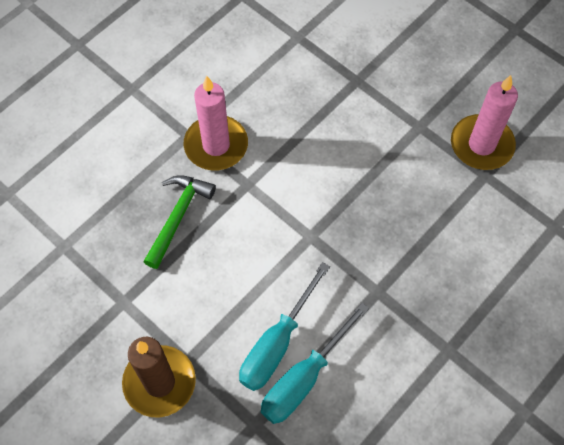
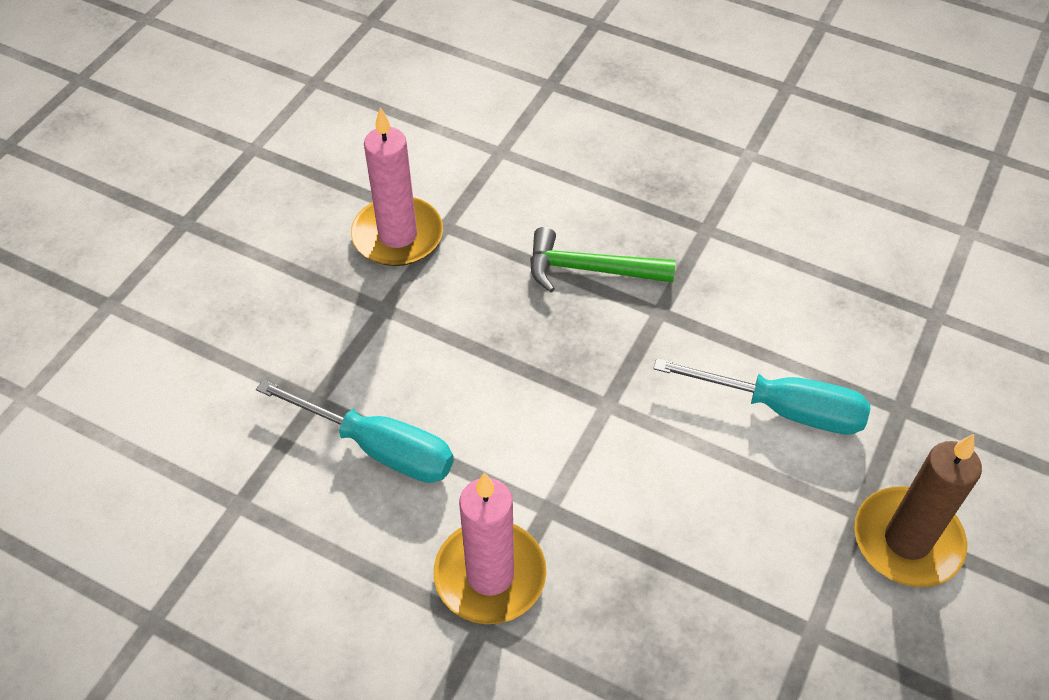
camera: 105 degrees left, 10 degrees down
(178, 217) = (640, 595): green hammer -> green hammer (590, 269)
(304, 379) = (815, 368): turquoise screwdriver -> turquoise screwdriver (379, 447)

